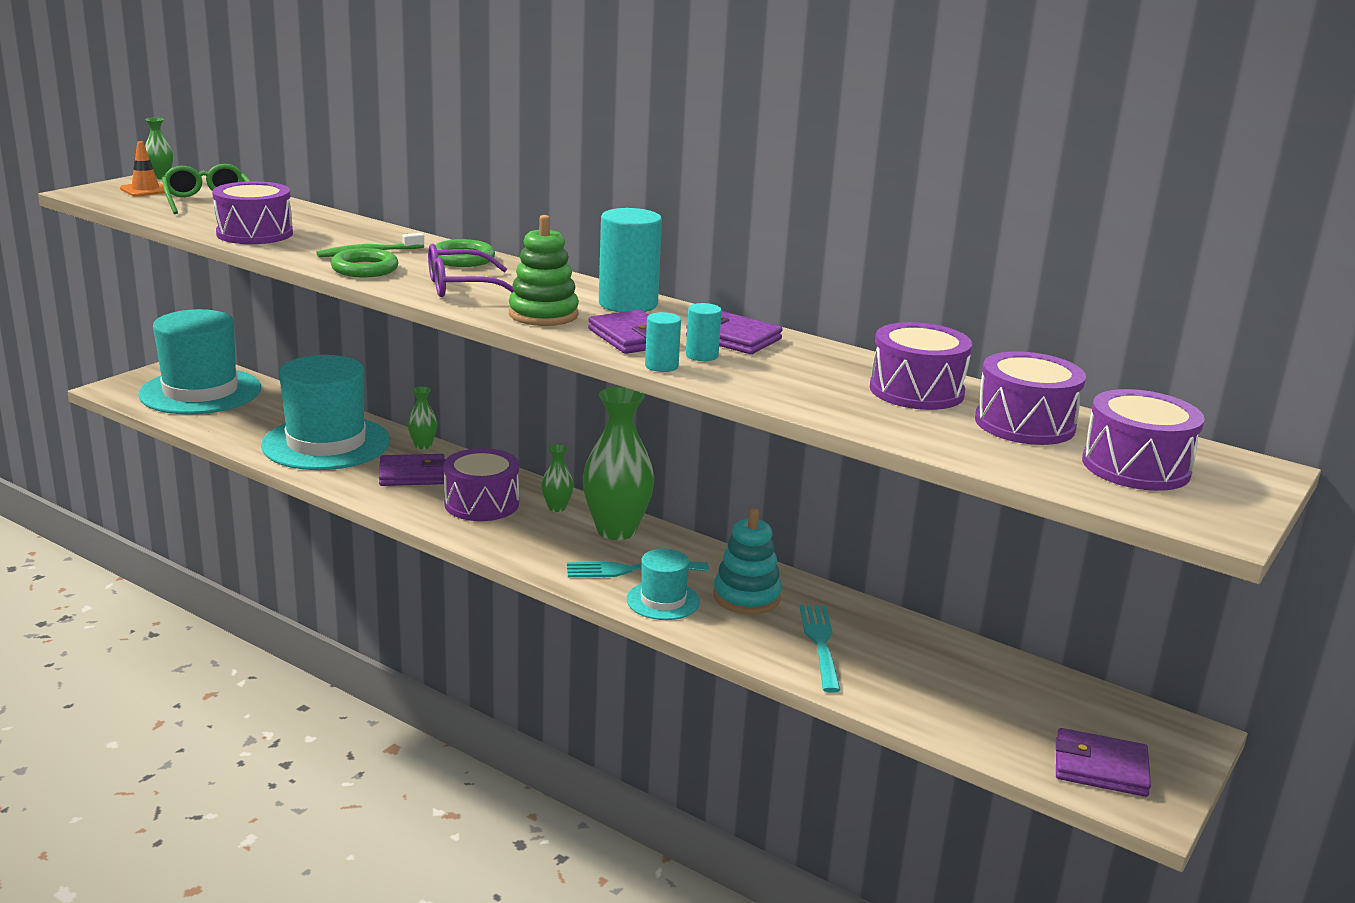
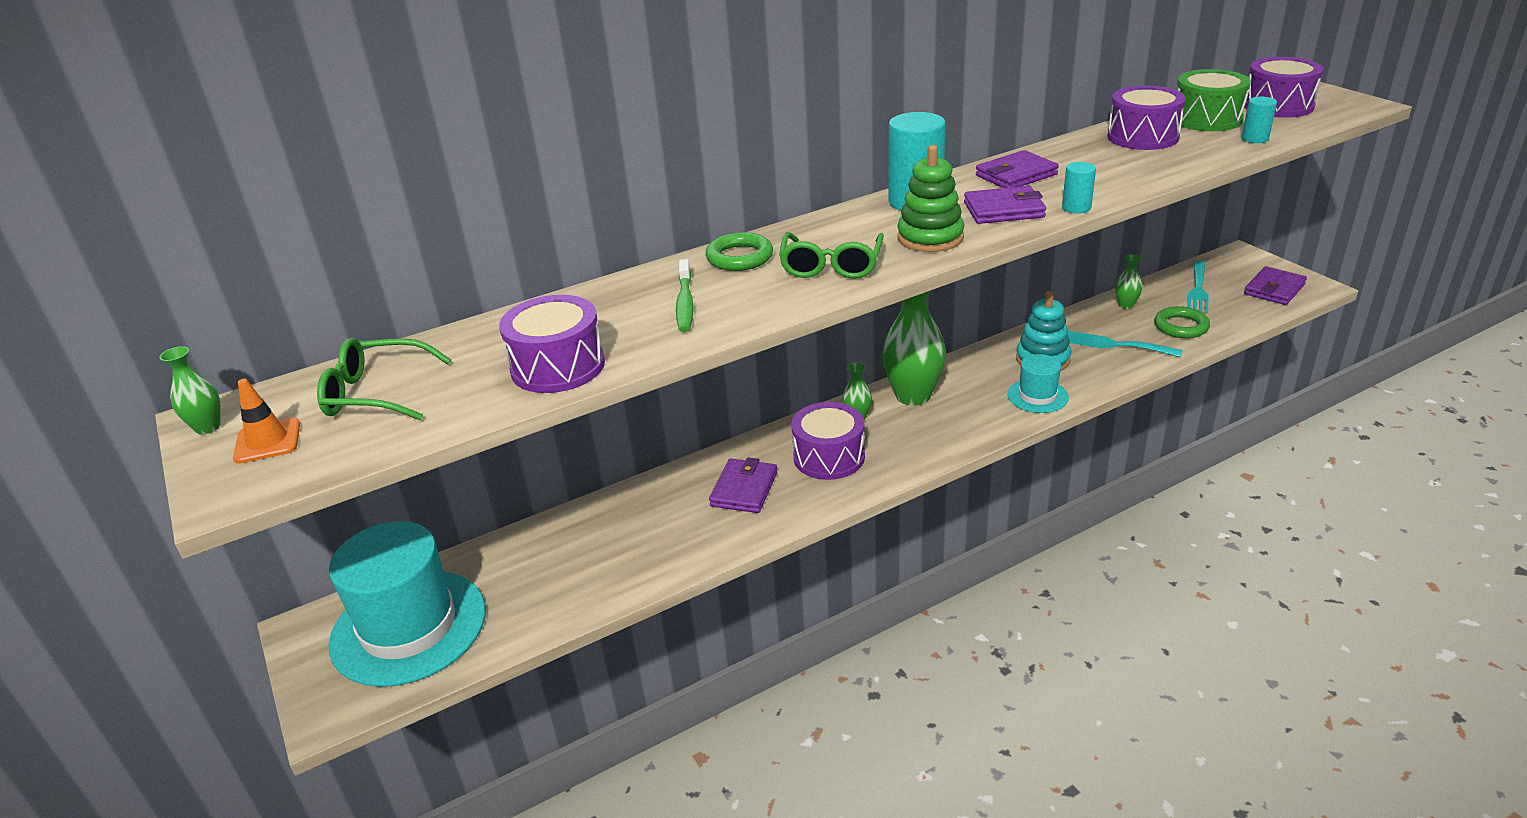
camera: 60 degrees left, 10 degrees up
(326, 443) = (633, 538): turquoise hat -> none
(365, 269) = (743, 309): green ring -> green ring (1181, 326)
(423, 446) = (681, 474): green vase -> green vase (1126, 305)
(461, 287) = (831, 266): purple glasses -> green glasses
(631, 569) = (983, 401): turquoise fork -> turquoise fork (1197, 289)
(702, 356) = (1055, 191): turquoise cylinder -> turquoise cylinder (1255, 139)
(1024, 424) = (1206, 119): purple drum -> green drum

